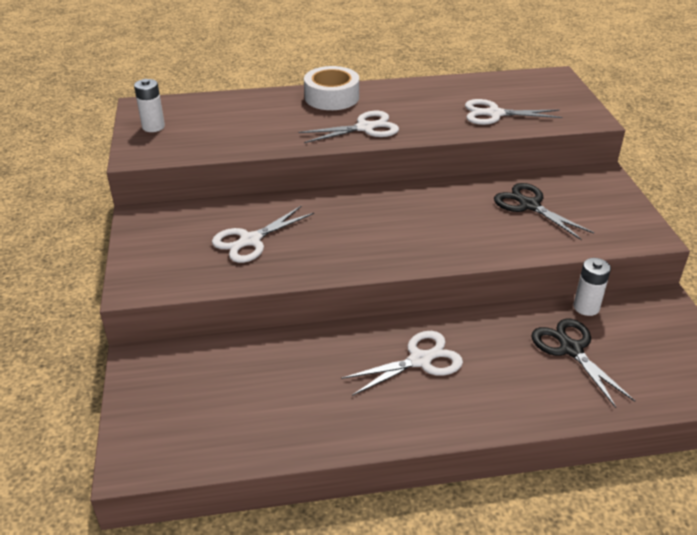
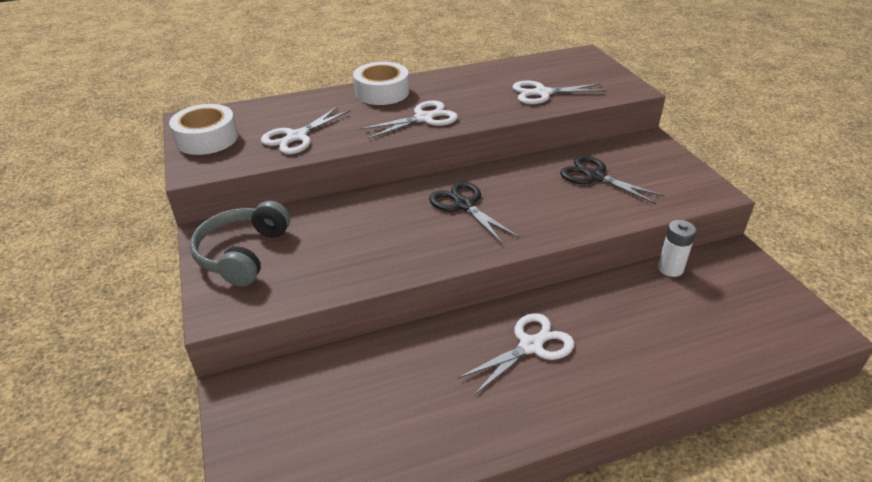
camera: 10 degrees left, 0 degrees up
(153, 127) = (207, 138): white battery -> white tape
(167, 239) = (243, 254): none -> grey headphones
(250, 240) = (332, 244): white scissors -> white scissors (297, 137)
(571, 349) = (671, 313): black scissors -> black scissors (464, 205)

